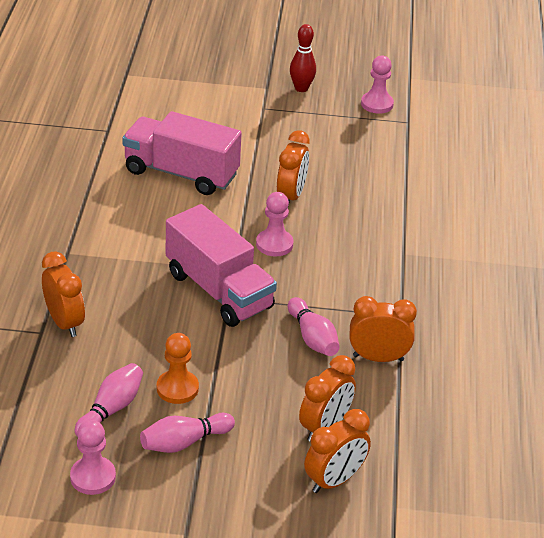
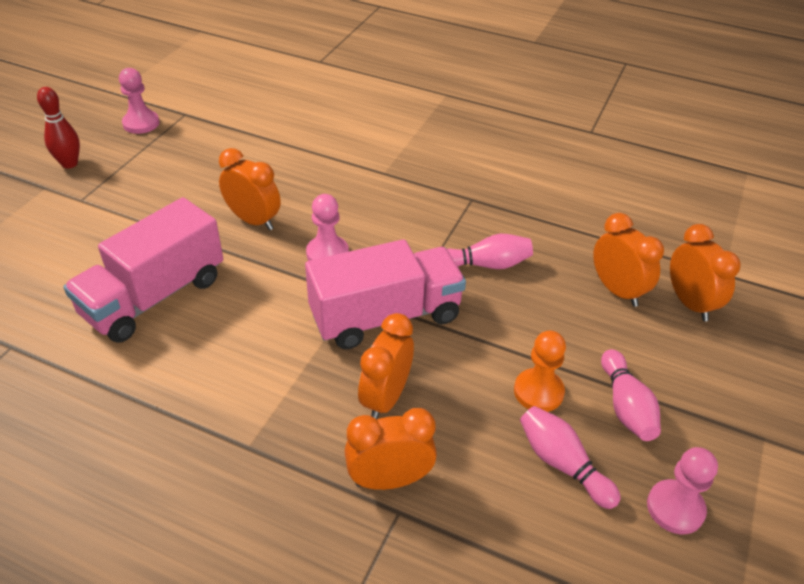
camera: 70 degrees left, 5 degrees up
(378, 358) = (527, 229): orange clock -> orange clock (386, 398)

